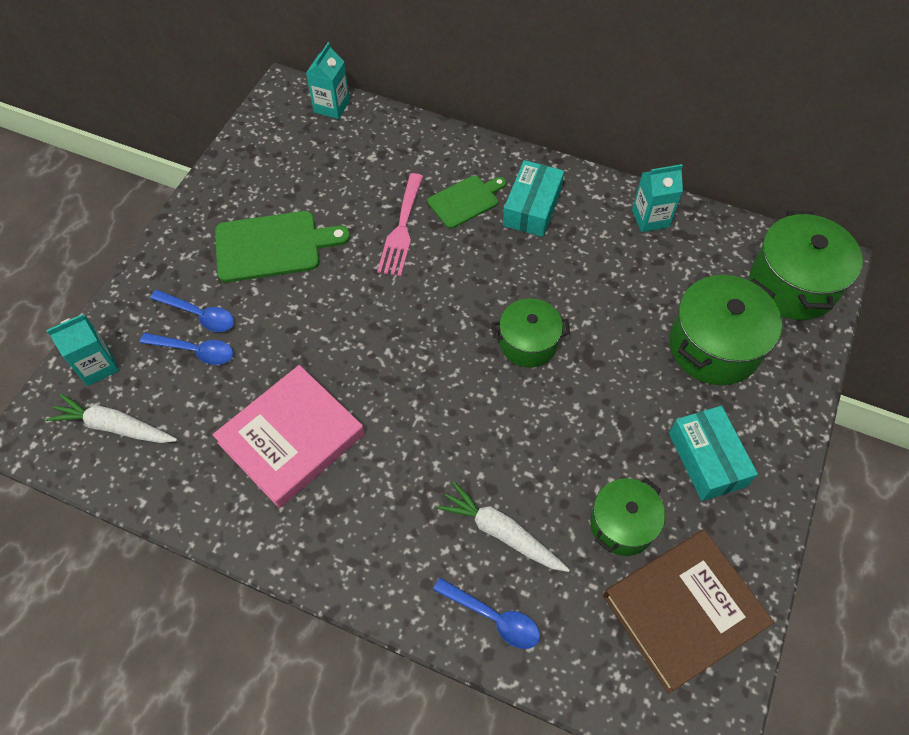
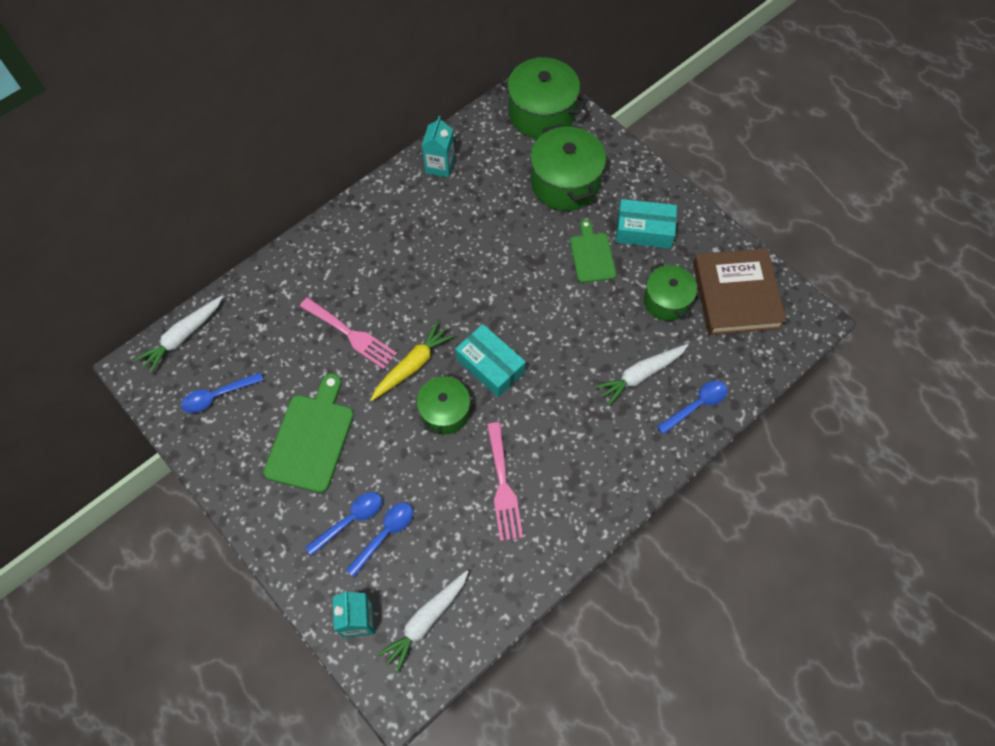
camera: 65 degrees left, 5 degrees up
(284, 157) = (217, 395): none -> blue spoon
(291, 439) = (503, 486): pink book -> pink fork
(331, 107) = (183, 337): turquoise carton -> white carrot
(394, 295) = (412, 365): none -> yellow carrot
(465, 201) = (350, 278): green cutting board -> green cutting board (592, 255)
(528, 343) = (503, 293): green pot -> green pot (445, 412)
(532, 207) = (384, 236): turquoise box -> turquoise box (490, 366)

